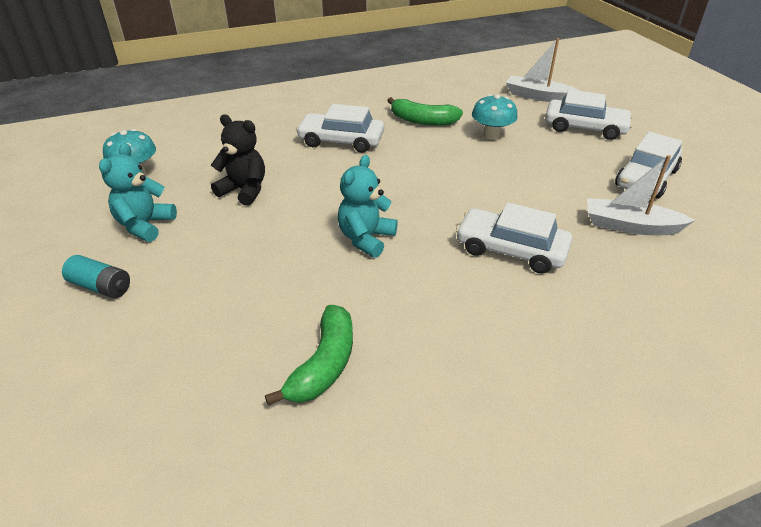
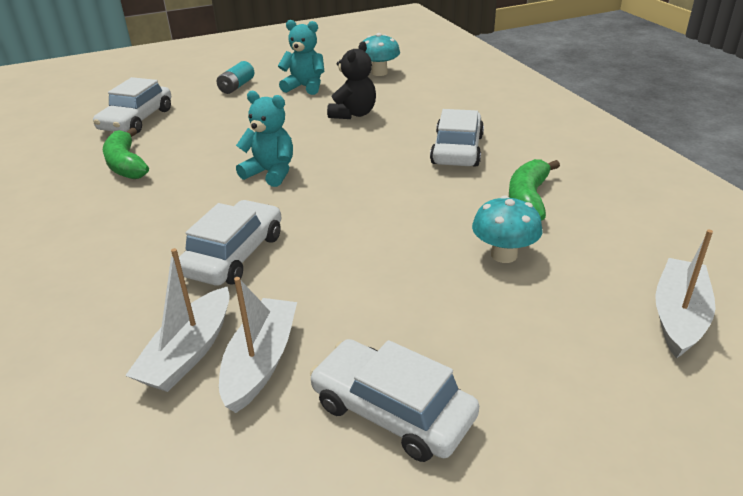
camera: 90 degrees right, 5 degrees down
(324, 364) = (126, 164): green banana -> green banana turned 45 degrees clockwise
(585, 128) = (567, 362): white car -> white car (137, 120)
(636, 260) = (189, 352): none -> white boat

